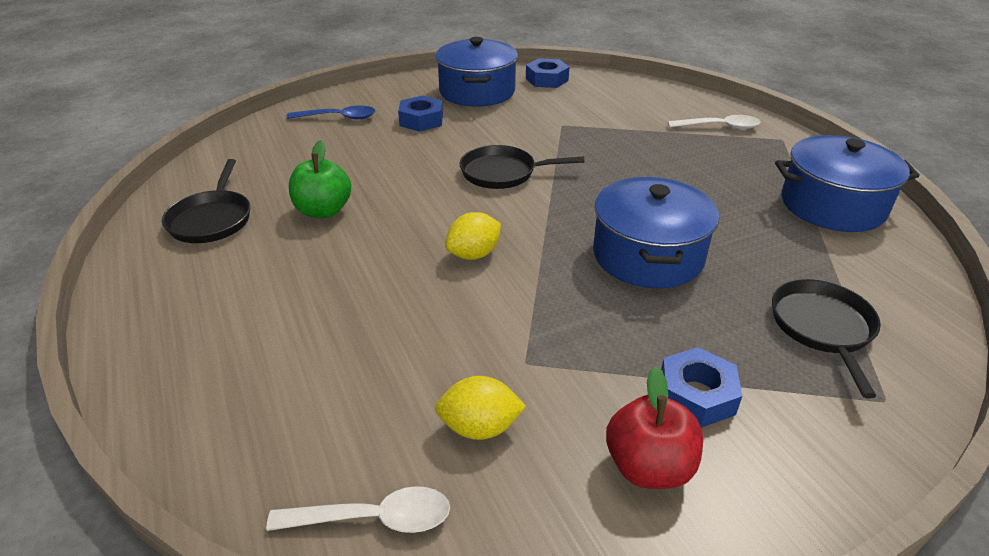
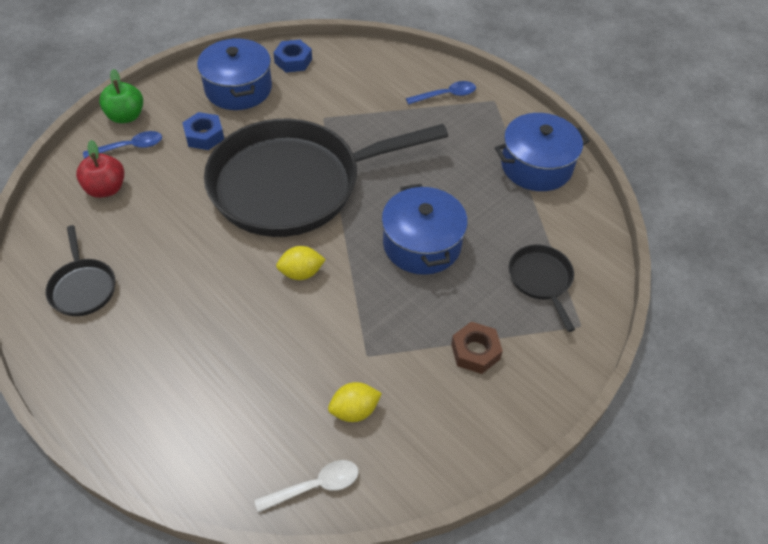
camera: 20 degrees left, 15 degrees up
(323, 211) = (169, 257): green apple -> green apple (126, 116)
(474, 254) = (301, 273): yellow lemon -> yellow lemon turned 45 degrees clockwise
(502, 173) = (294, 184): black pan -> black pan, size x2.49
(648, 467) = (458, 408): red apple -> red apple (106, 189)
(696, 395) = (475, 351): blue nut -> brown nut
(719, 127) = (446, 95): white spoon -> blue spoon

